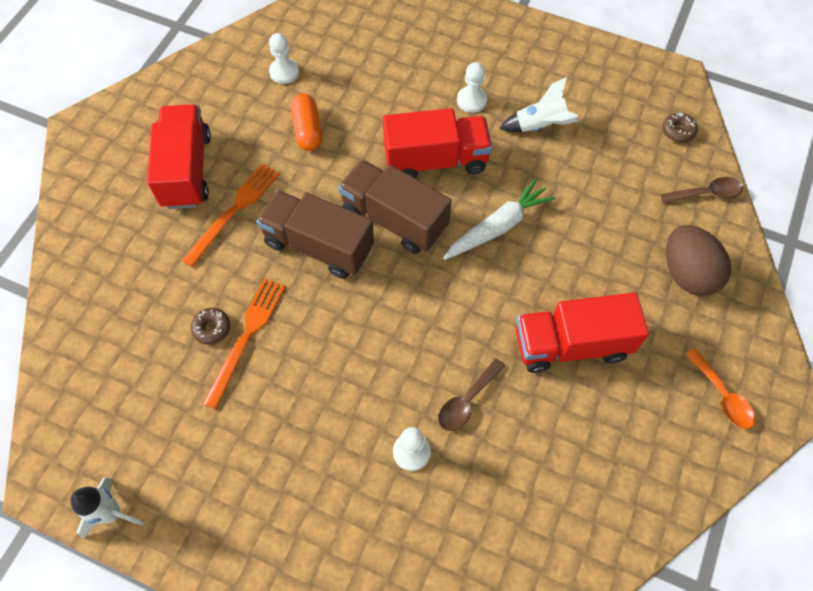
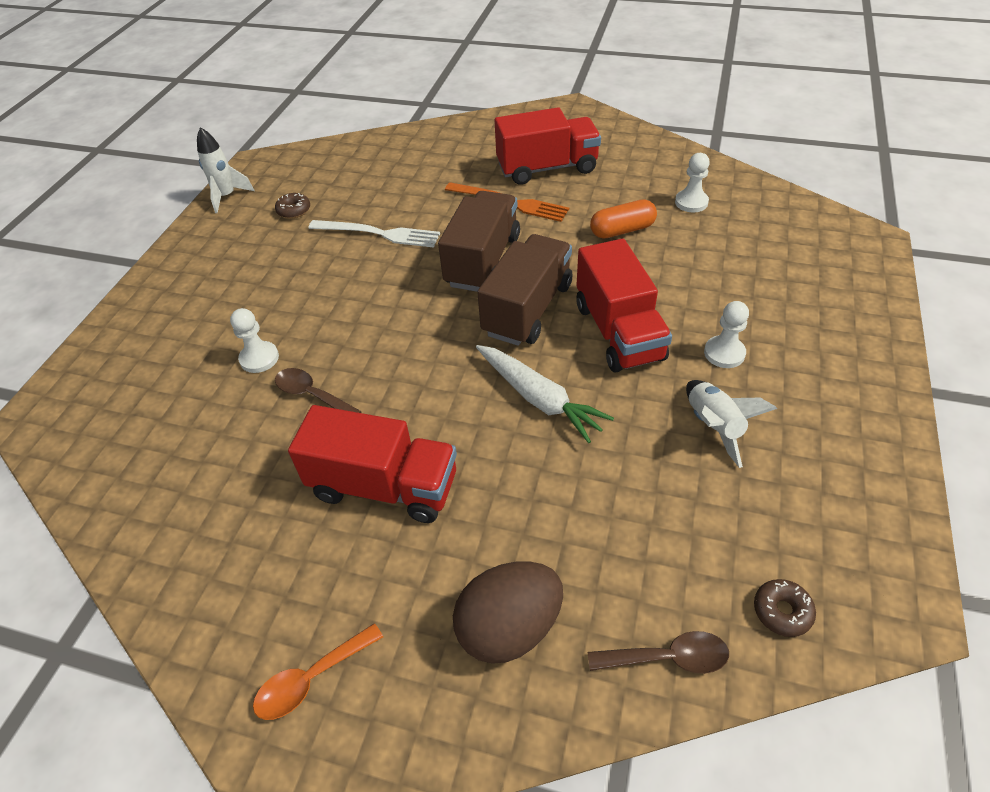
camera: 85 degrees right, 15 degrees down
(212, 328) = (386, 213): brown donut -> brown donut (294, 210)
(246, 337) = (378, 234): orange fork -> white fork
(571, 344) = (384, 486): red truck -> red truck turned 120 degrees clockwise
(706, 193) = (667, 658): brown spoon -> brown spoon turned 75 degrees counterclockwise

